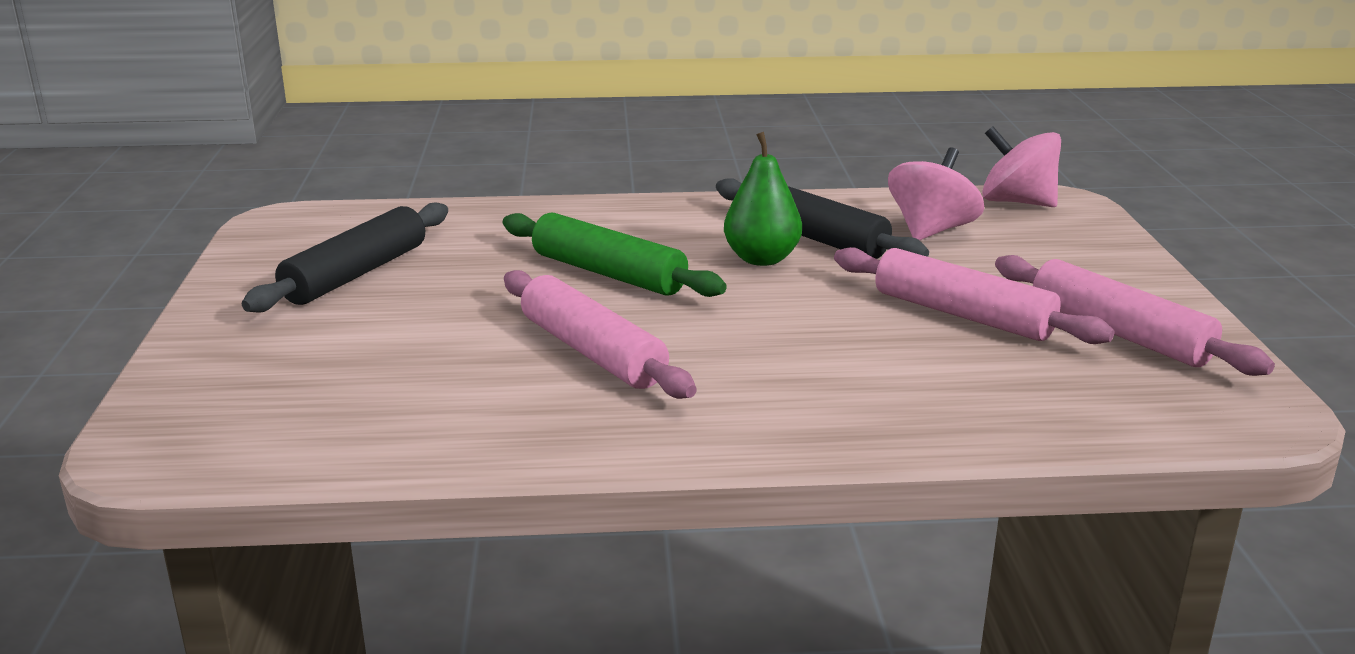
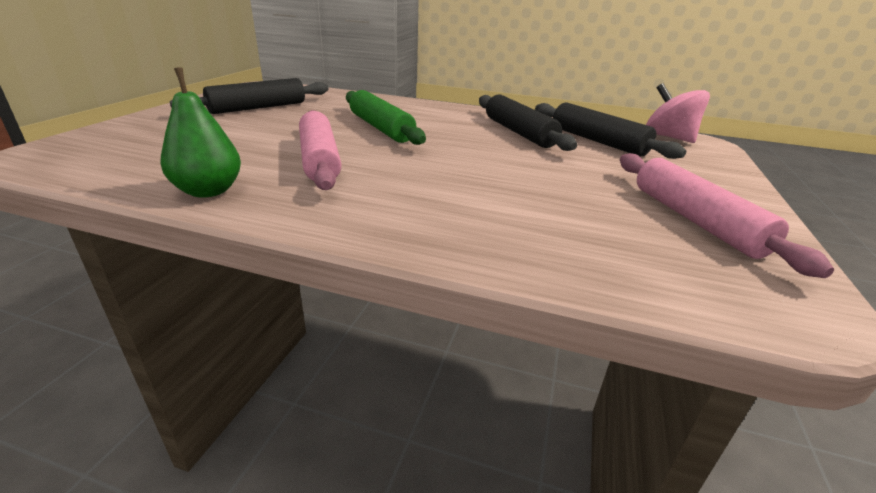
camera: 20 degrees right, 5 degrees up
(762, 259) = (475, 136): green pear -> green pear (209, 191)
(931, 231) = (597, 141): pink spinning top -> black rolling pin
(963, 314) = (578, 186): pink rolling pin -> none

